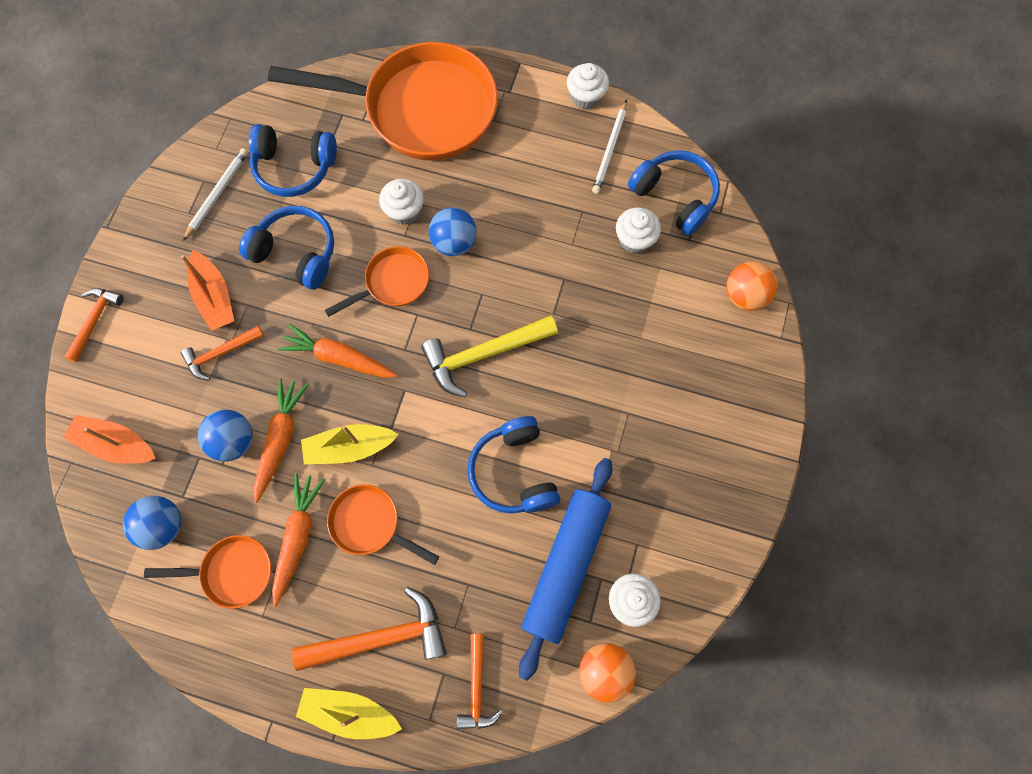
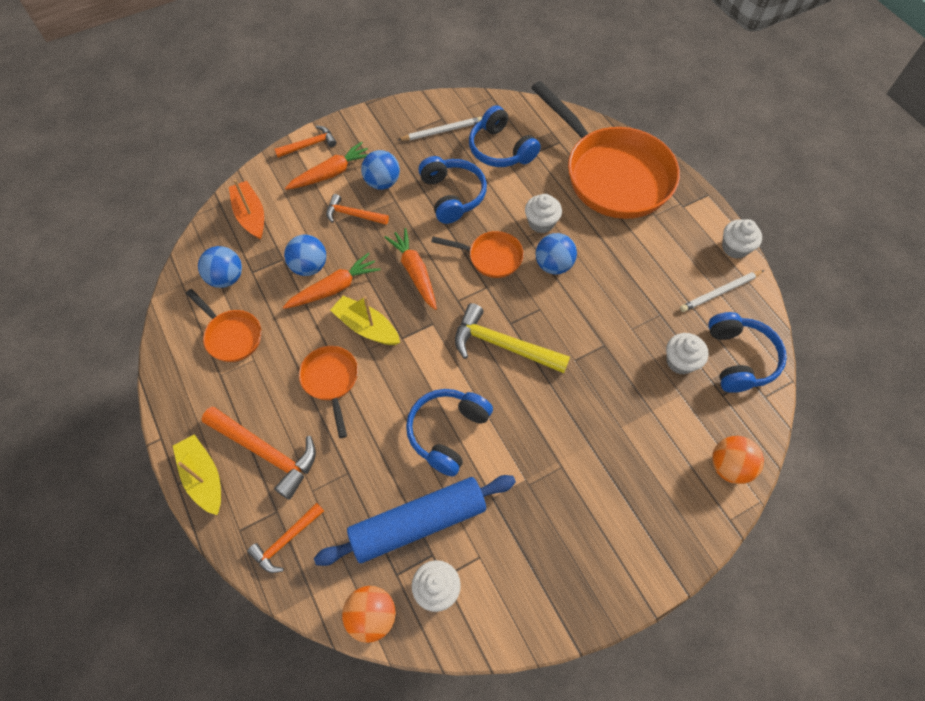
camera: 45 degrees right, 10 degrees down
(214, 297) = (382, 182): orange boat -> blue ball
(298, 537) = (285, 350): orange carrot -> orange carrot (331, 173)

